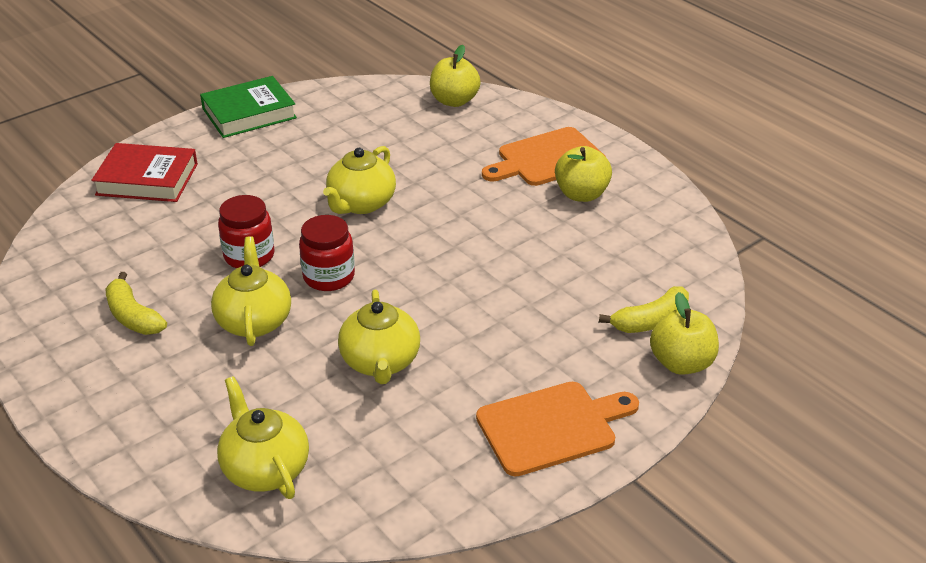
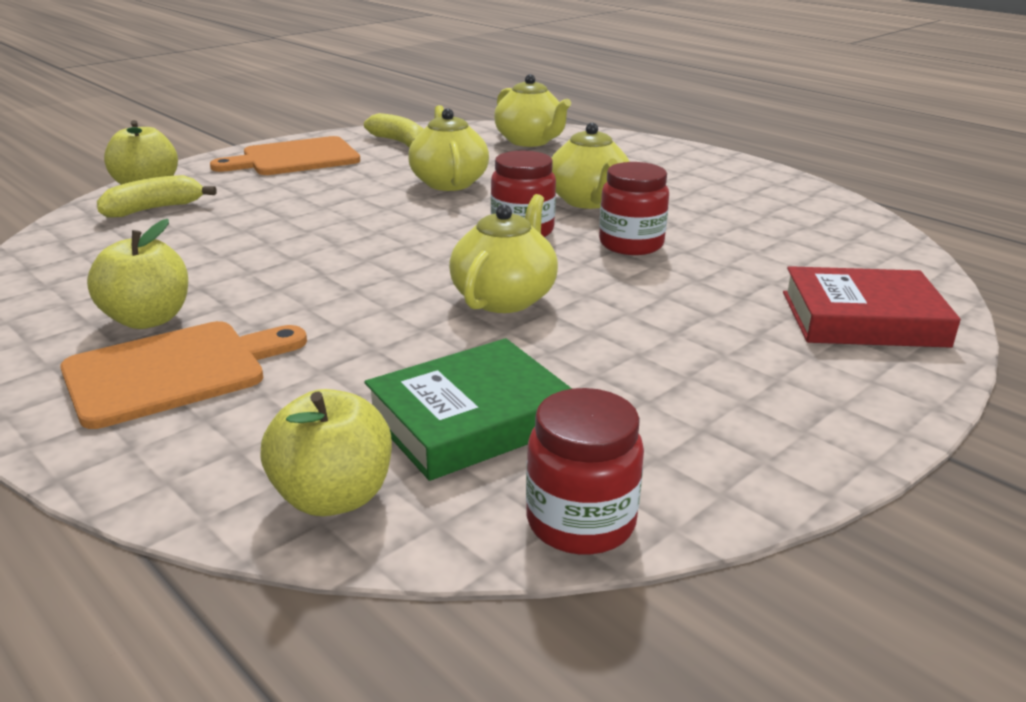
camera: 175 degrees right, 10 degrees down
(133, 316) = (718, 201): yellow banana -> yellow banana (399, 142)
(249, 113) = (802, 443): green book -> green book (471, 419)
(359, 89) = (580, 522): none -> red jar

